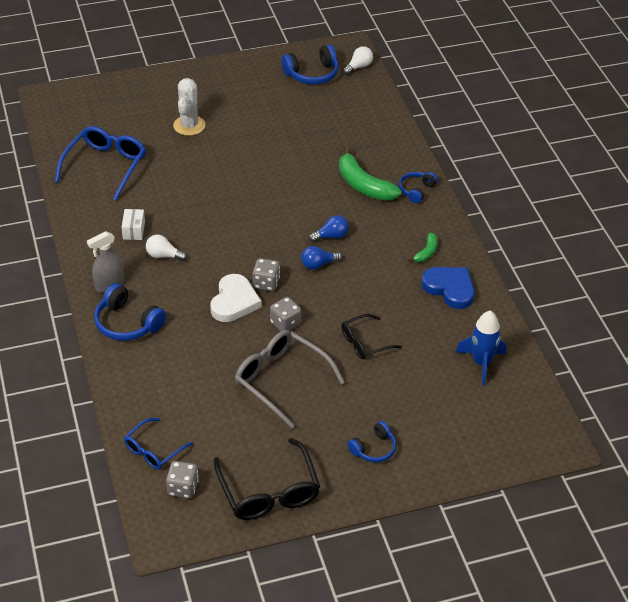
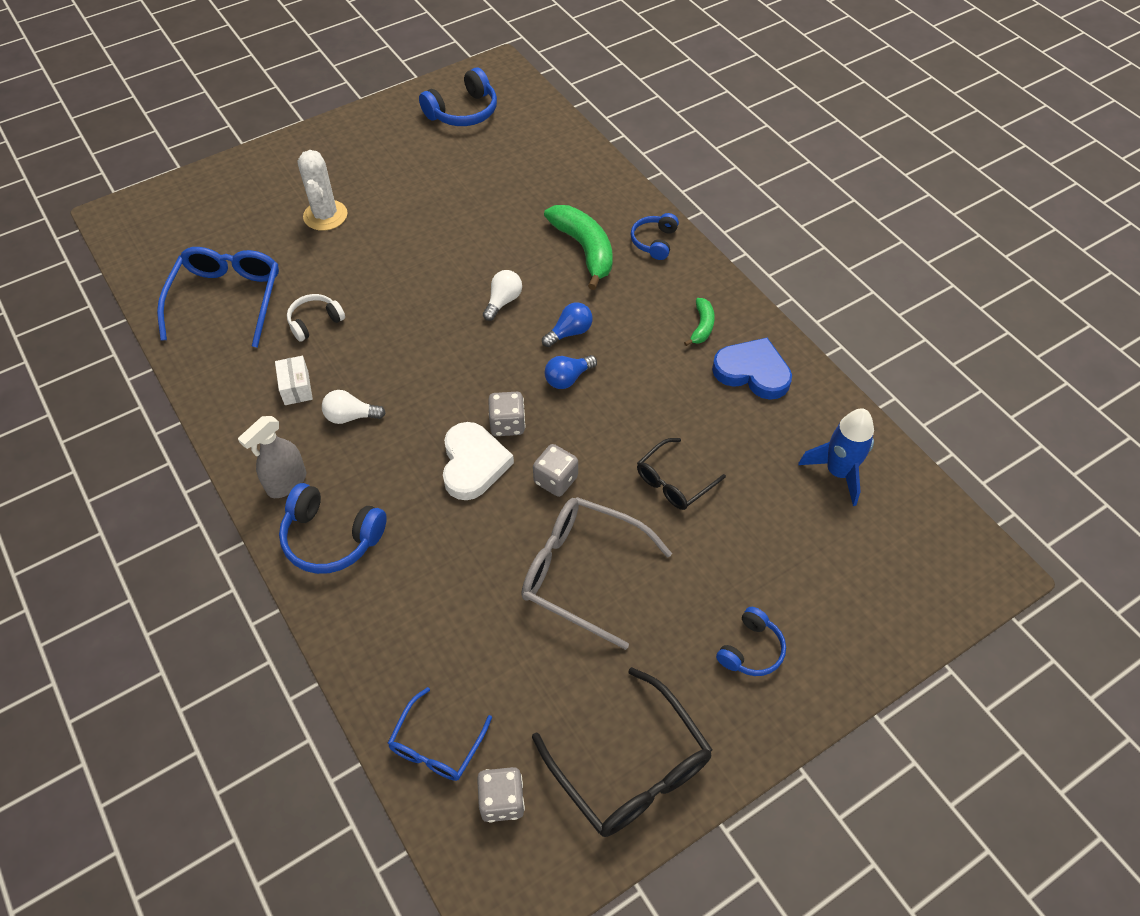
camera: 15 degrees left, 10 degrees up
(159, 192) = (315, 322): none -> white headphones
(359, 67) = (518, 90): white light bulb -> white light bulb (503, 301)
(363, 185) = (584, 249): green banana -> green banana turned 150 degrees counterclockwise

